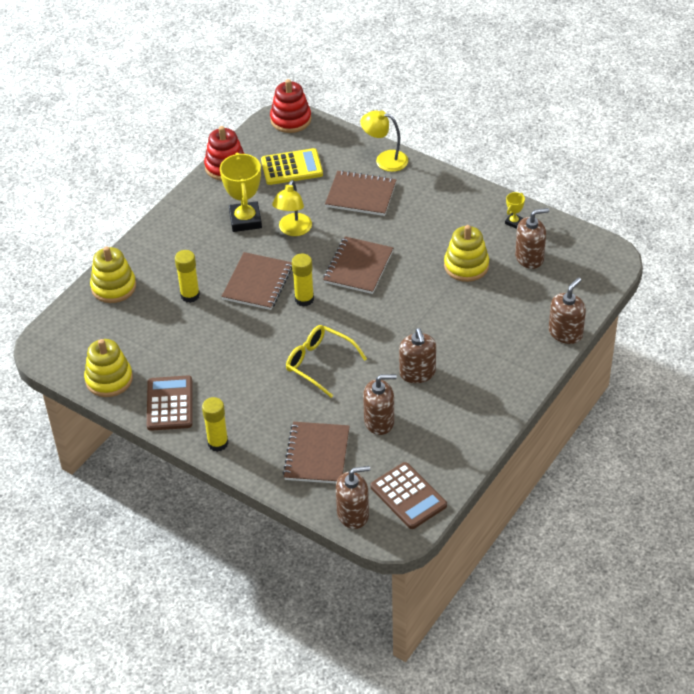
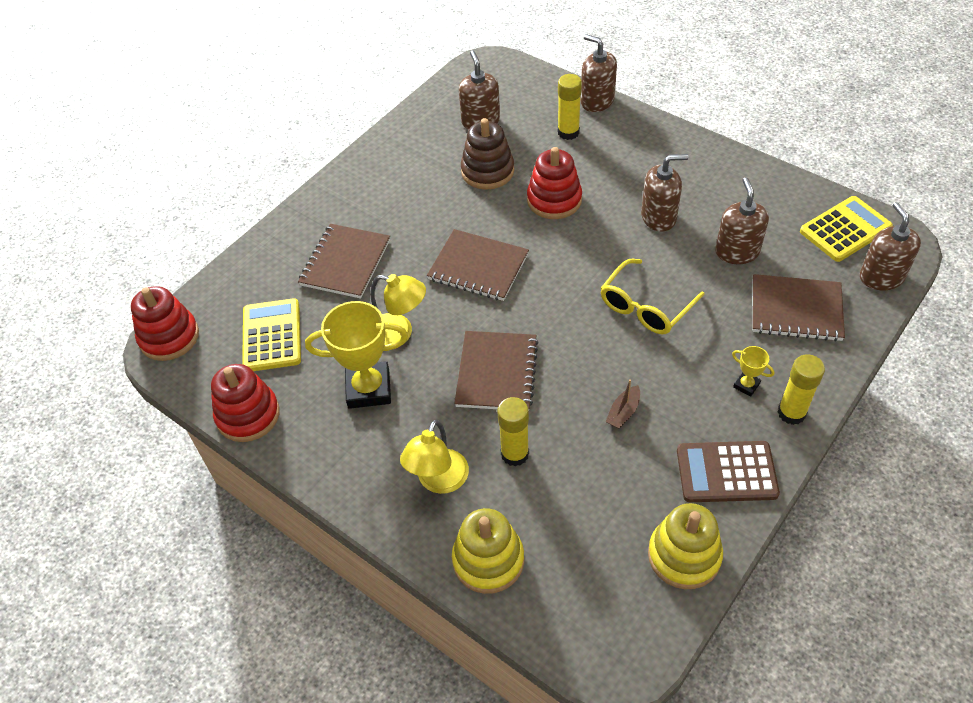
camera: 85 degrees left, 5 degrees up
(222, 350) = (623, 412): none -> brown boat
(258, 283) = (497, 373): brown notebook -> brown notebook turned 75 degrees clockwise
(304, 299) = (531, 322): yellow glue stick -> yellow glue stick (568, 132)
(385, 159) = (283, 238): yellow lamp -> yellow lamp (438, 481)
(408, 496) = (845, 229): brown calculator -> yellow calculator
(434, 308) = (554, 200): none -> red stacking toy
(466, 266) = (487, 171): yellow stacking toy -> brown stacking toy
(514, 222) = (421, 130): yellow trophy -> yellow trophy (746, 385)

